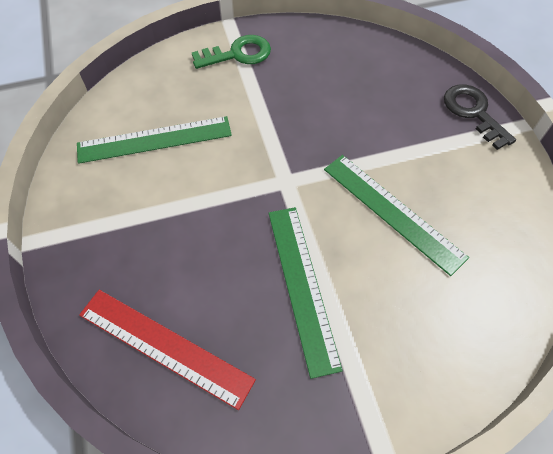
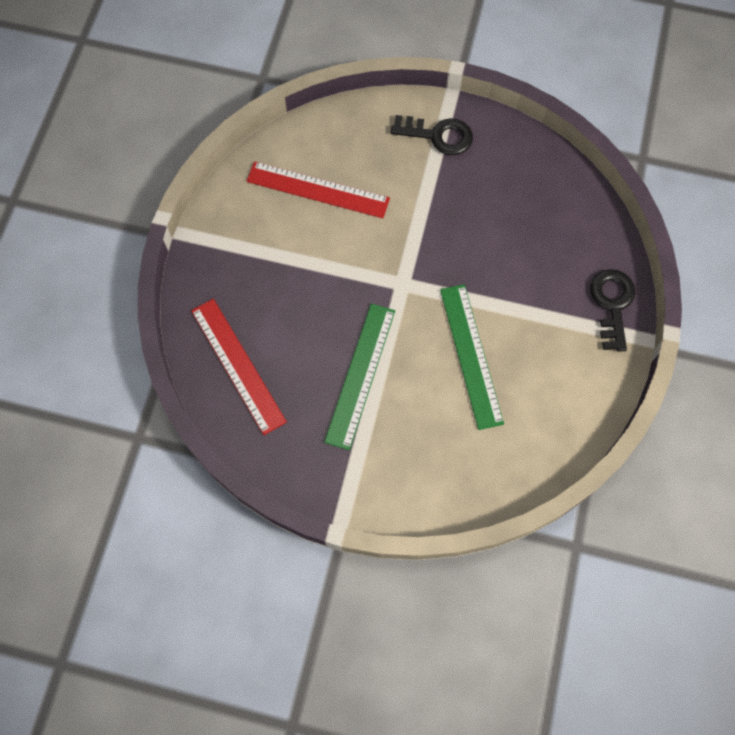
camera: 30 degrees right, 10 degrees up
(154, 140) = (317, 190): green ruler -> red ruler
(238, 54) = (438, 135): green key -> black key

